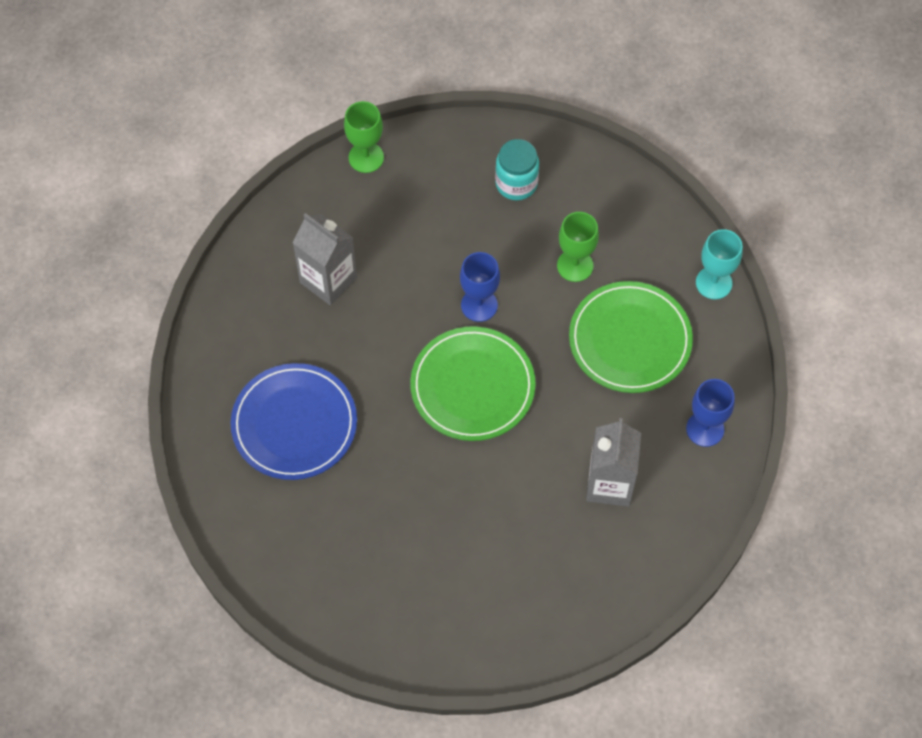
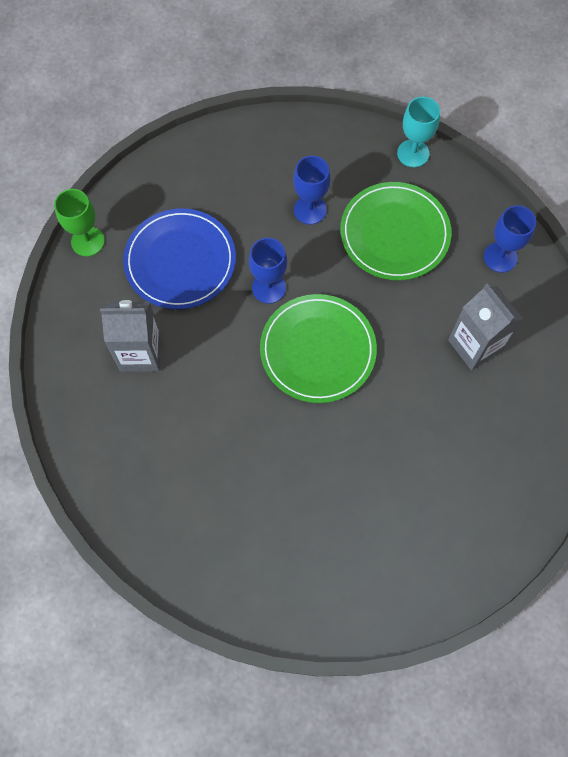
camera: 40 degrees left, 5 degrees up
(294, 424) = (212, 482): blue plate -> blue plate (180, 261)
(516, 183) = (216, 182): turquoise jar -> none
(575, 265) = (310, 210): green goblet -> blue goblet

